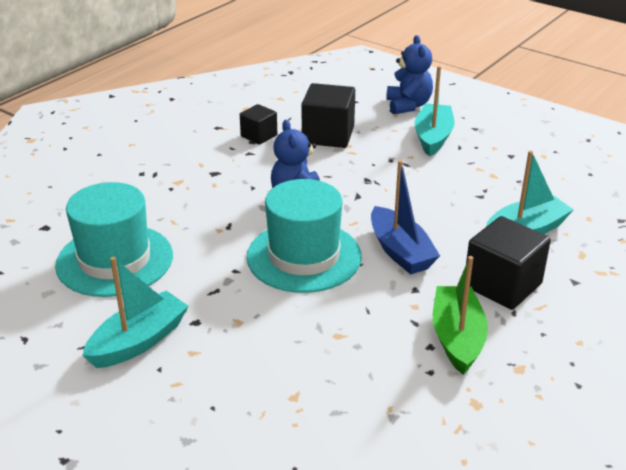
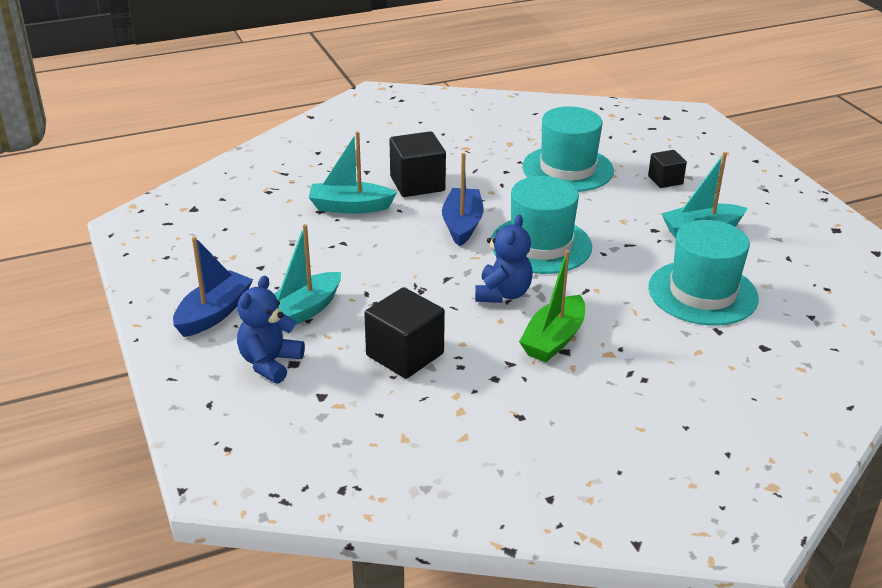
camera: 150 degrees left, 0 degrees up
(259, 136) = (481, 383): black cube -> black cube (665, 180)
(359, 383) = (567, 169): none -> turquoise hat
(457, 338) = (484, 169): green boat -> green boat (553, 339)
(488, 118) = (214, 313): none -> blue boat

